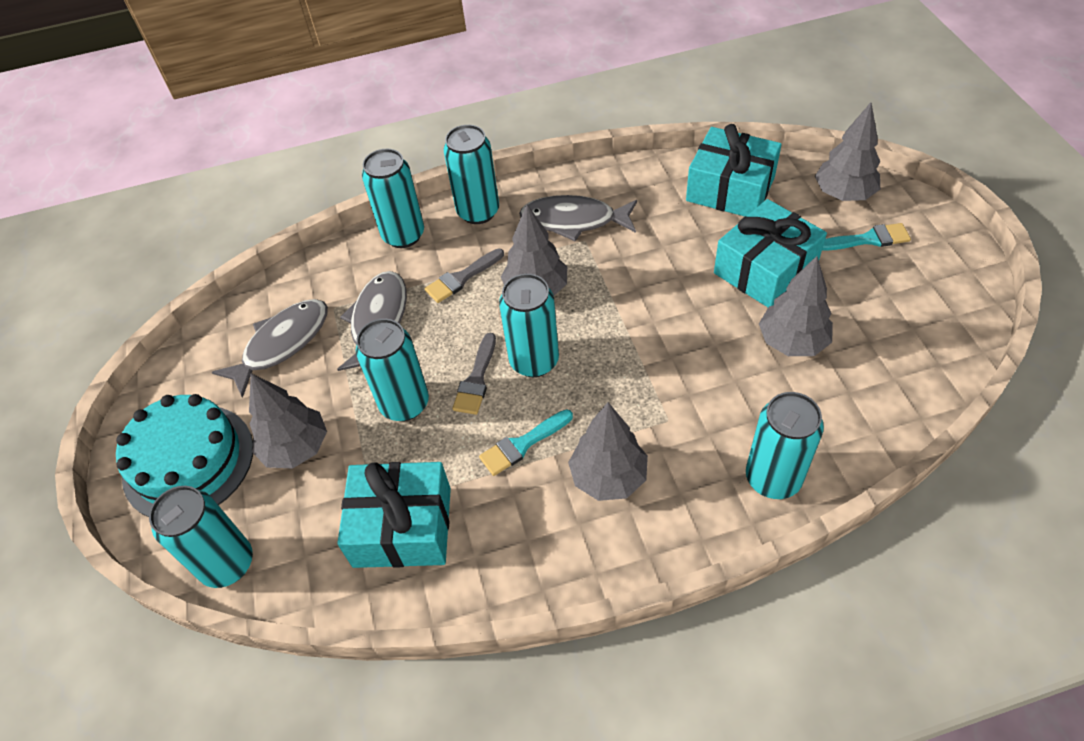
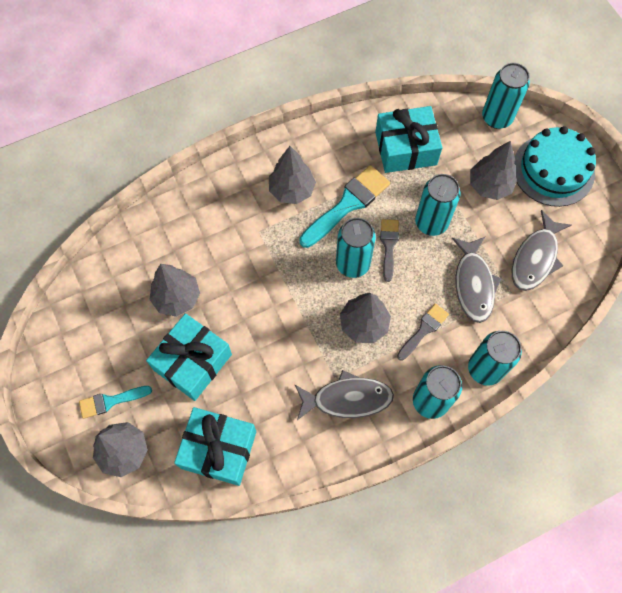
camera: 165 degrees right, 15 degrees up
(522, 444) = (347, 204): turquoise brush -> turquoise brush, size x1.71
(773, 478) = (195, 201): turquoise can -> none

